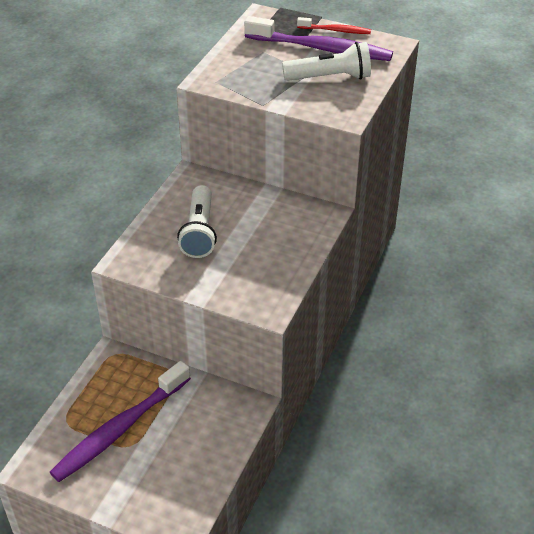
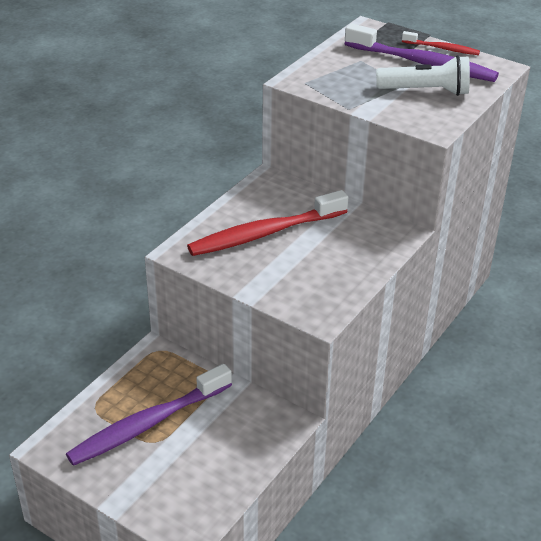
camera: 10 degrees right, 5 degrees down
(200, 232) = (264, 233): white flashlight -> red toothbrush

